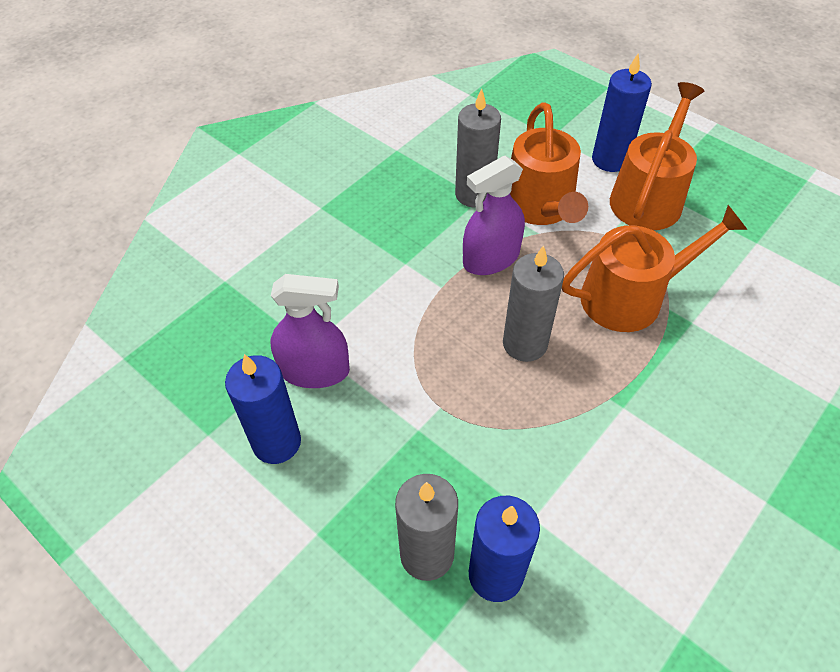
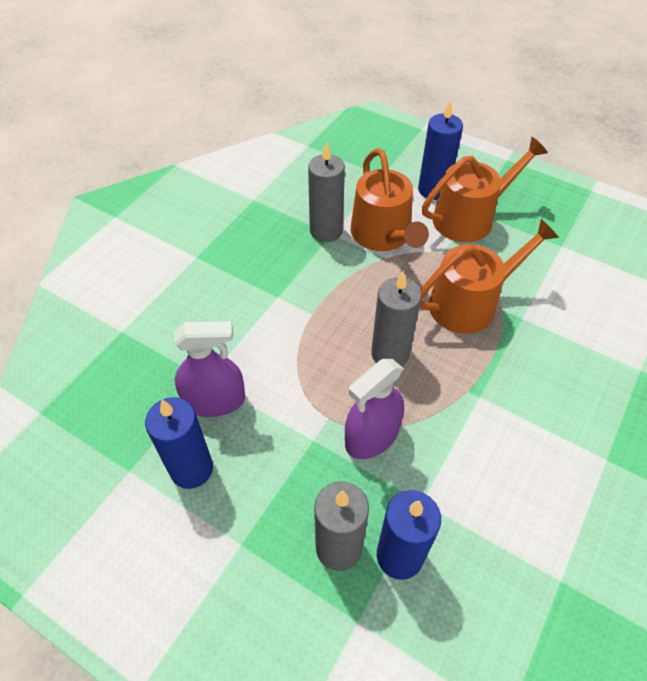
camera: 10 degrees left, 0 degrees up
(491, 258) = (349, 284): purple spray bottle -> purple spray bottle (372, 436)
(648, 197) = (469, 217): orange watering can -> orange watering can turned 45 degrees clockwise

